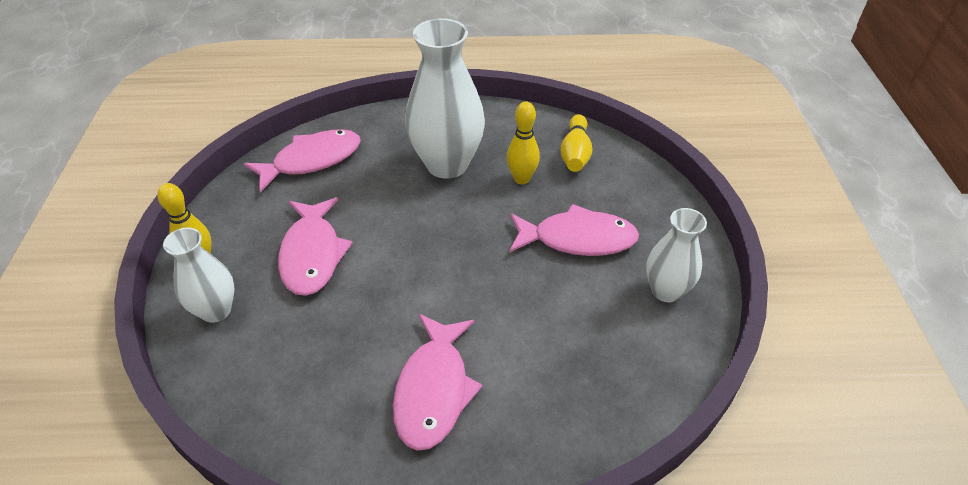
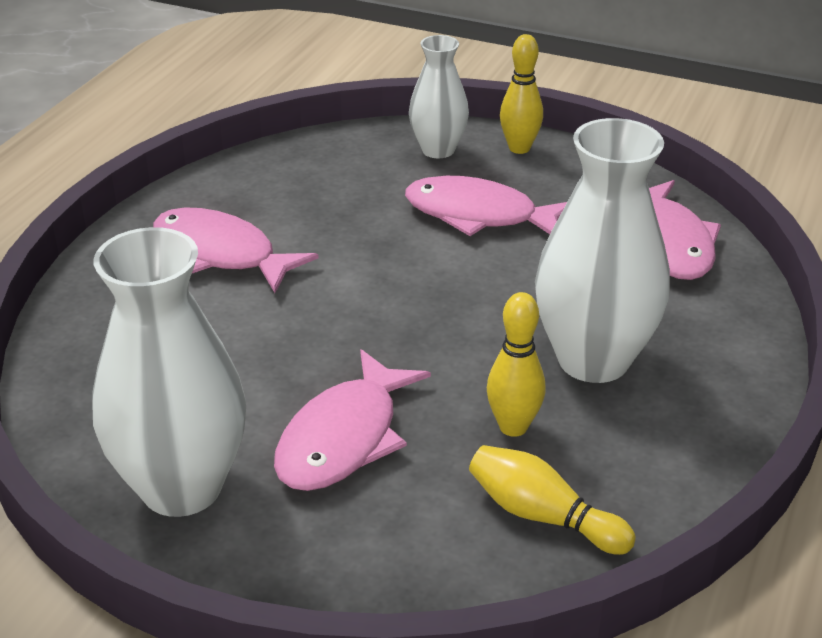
camera: 115 degrees right, 10 degrees down
(666, 291) = (181, 487): white vase -> white vase, size x1.72

